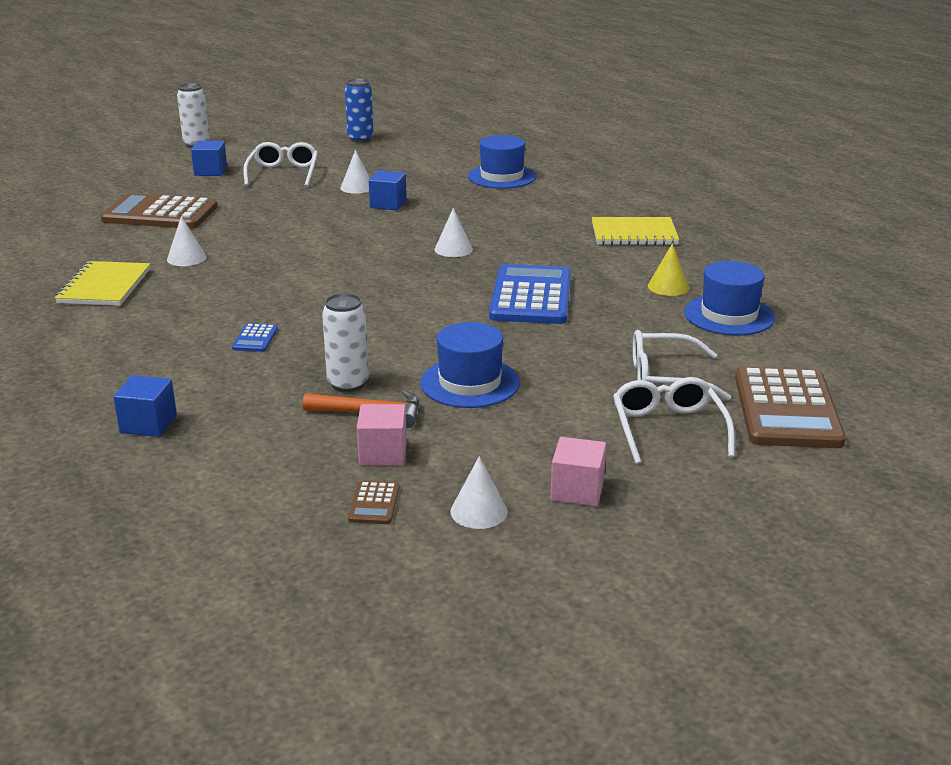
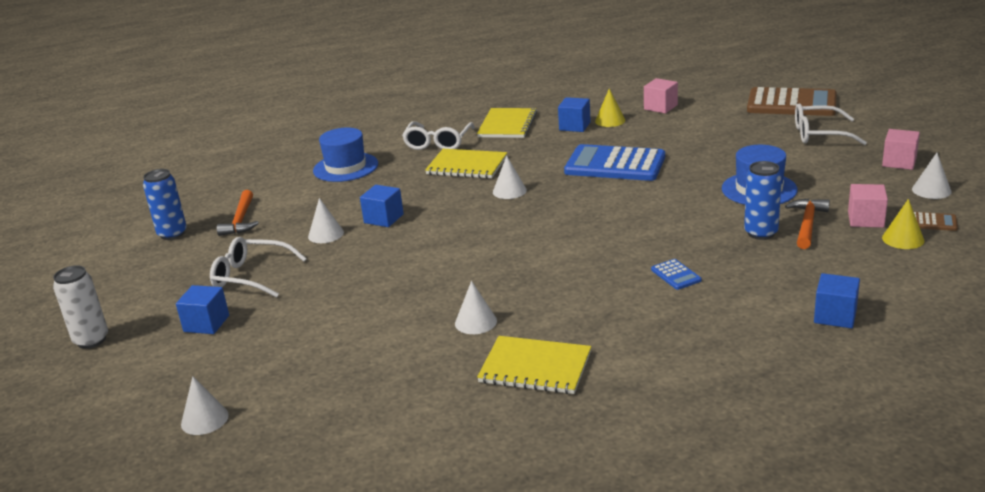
camera: 75 degrees left, 0 degrees up
(80, 190) = (204, 419): none -> white cone
(160, 214) = (332, 349): brown calculator -> none
(255, 338) = (676, 275): blue calculator -> blue calculator turned 45 degrees clockwise
(326, 477) = (903, 239): none -> yellow cone
(348, 384) = (761, 233): white can -> blue can
(385, 156) = (241, 220): none -> orange hammer
(514, 225) = (467, 166): none -> yellow notebook
(643, 268) = (574, 126): none -> blue cube
(666, 378) = (751, 130): white glasses -> white glasses (438, 142)
(729, 315) = (660, 107): blue hat -> pink cube

